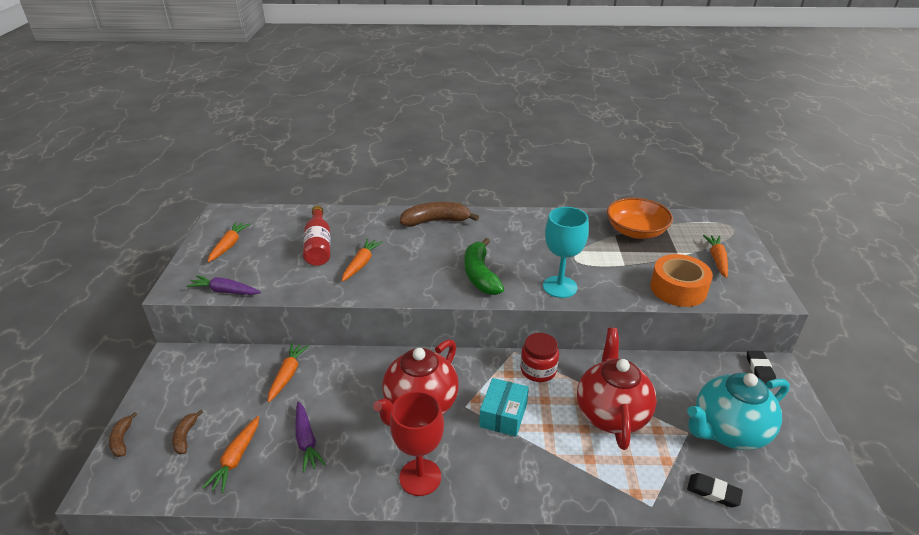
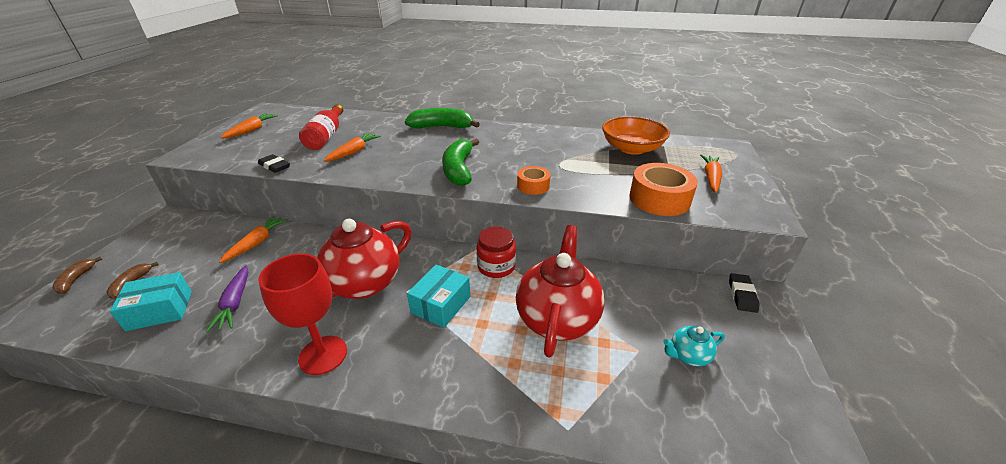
camera: 10 degrees right, 0 degrees up
(225, 291) = (220, 161): purple carrot -> none
(236, 458) = (160, 310): orange carrot -> turquoise box
(436, 221) = (442, 127): brown banana -> green banana
(560, 287) = (533, 186): turquoise goblet -> orange tape
(713, 492) = (651, 425): black eraser -> black eraser (274, 166)
(728, 431) = (688, 356): turquoise teapot -> turquoise teapot, size x0.45

